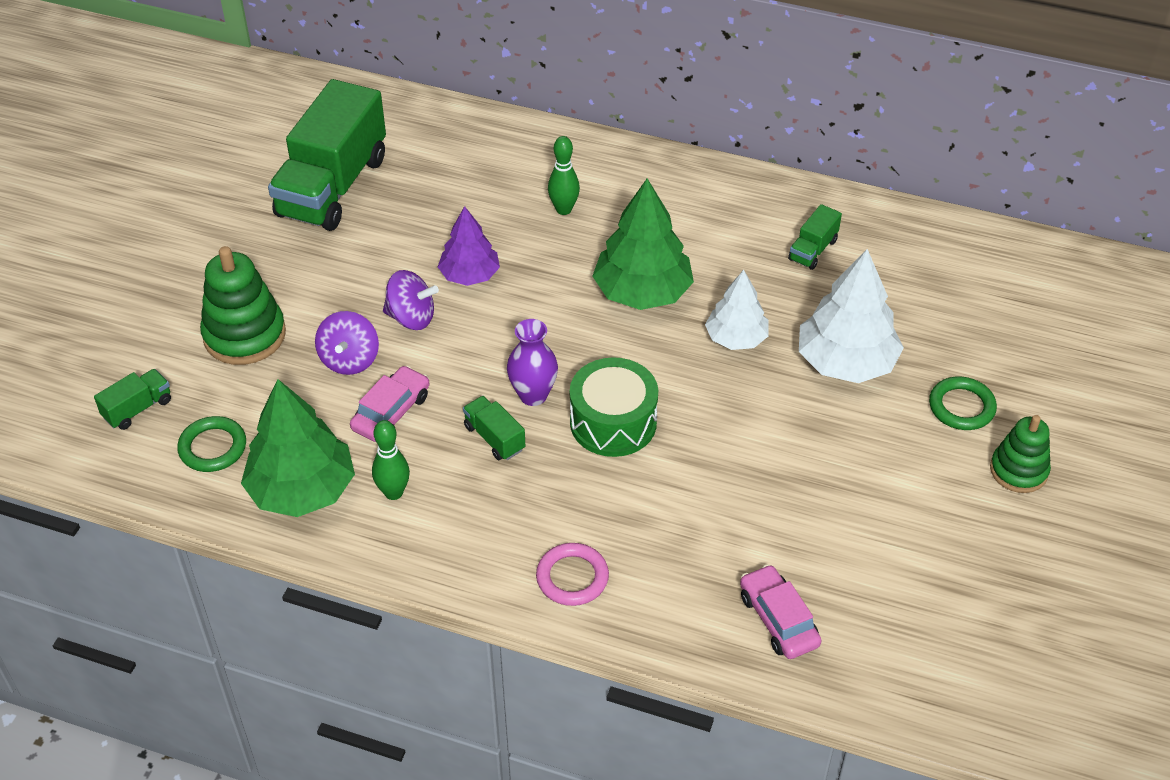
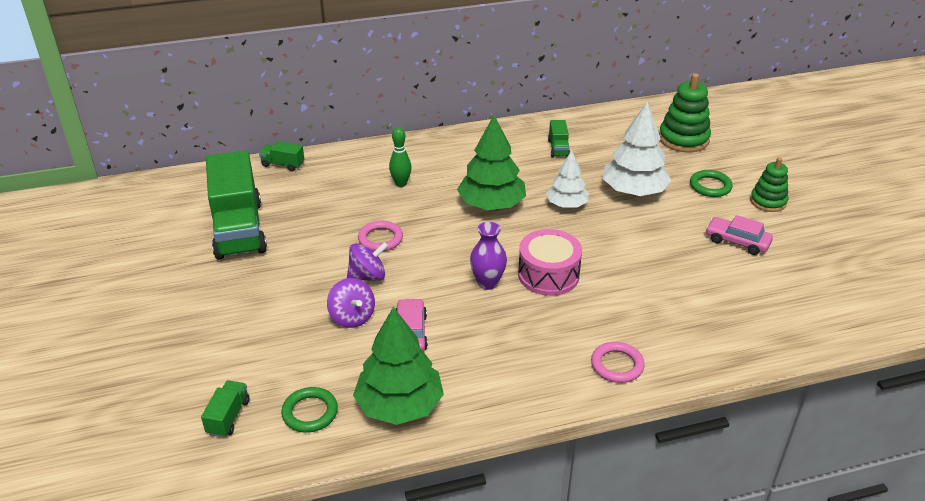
camera: 35 degrees left, 10 degrees down
(244, 335) = (263, 336): green stacking toy -> green stacking toy (683, 139)
(393, 492) = (461, 376): green bowling pin -> none
(470, 275) = (380, 239): purple tree -> pink ring
(494, 438) = (490, 316): green truck -> green truck (283, 164)
(613, 422) = (548, 275): green drum -> pink drum
(778, 619) = (745, 327): pink car -> pink car (737, 241)

